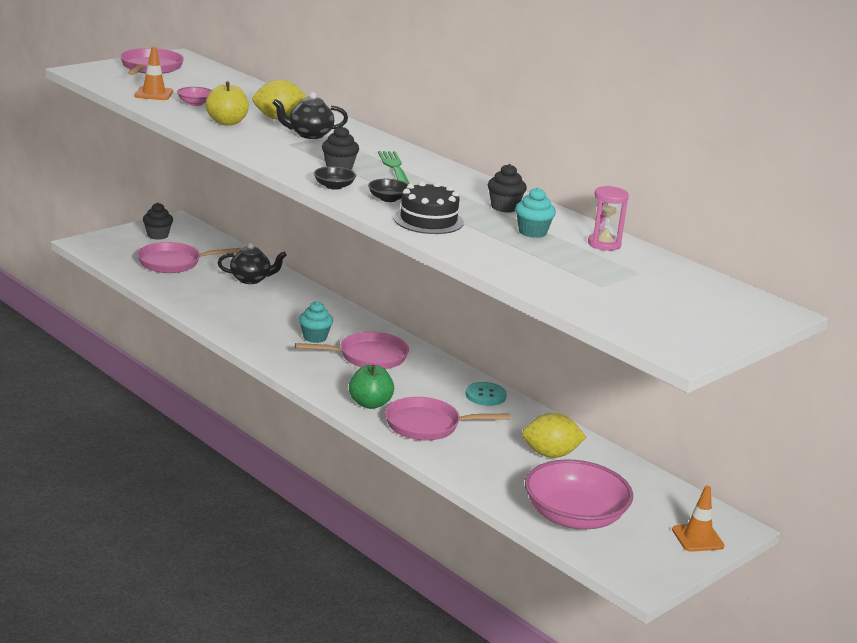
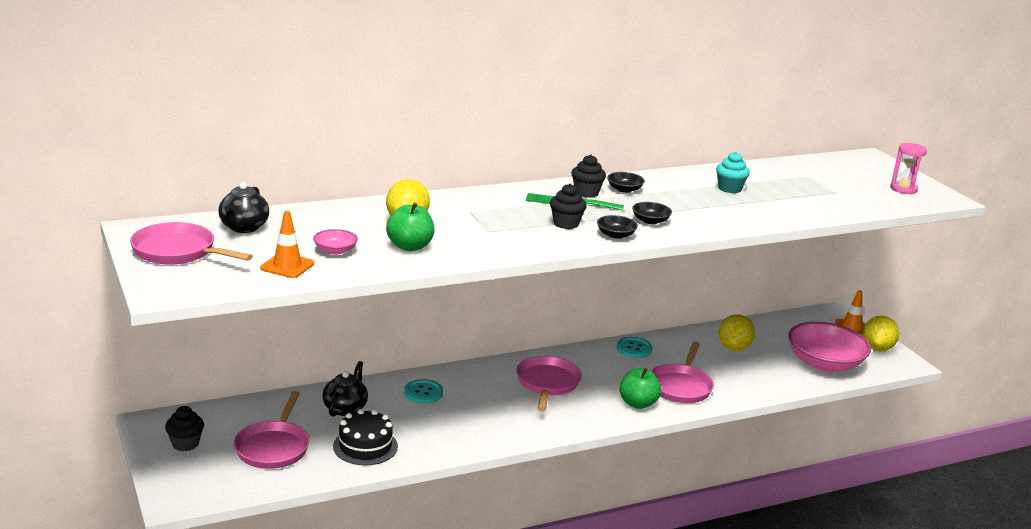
camera: 70 degrees left, 0 degrees up
(227, 122) = (410, 246): yellow apple -> green apple
(302, 305) = (423, 393): none -> turquoise button
(309, 135) = (464, 218): black teapot -> black teapot (243, 228)
(315, 337) = (498, 401): turquoise cupcake -> none
(428, 220) = (703, 217): black cake -> black cake (365, 446)
(461, 187) = (624, 189): none -> black bowl
(504, 207) = (673, 185): black cupcake -> black cupcake (586, 193)
(604, 244) = (754, 173): pink hourglass -> pink hourglass (903, 189)
(660, 558) = (877, 348): none -> yellow lemon

